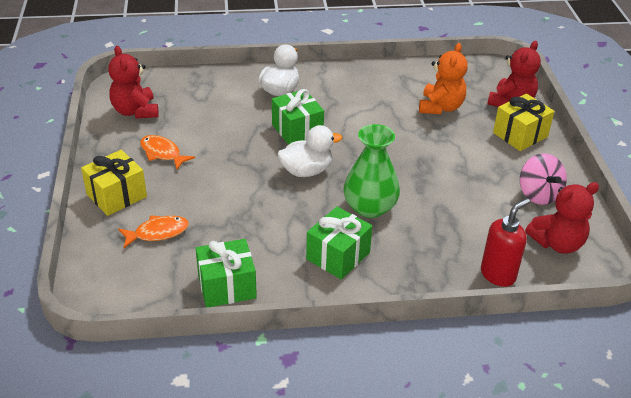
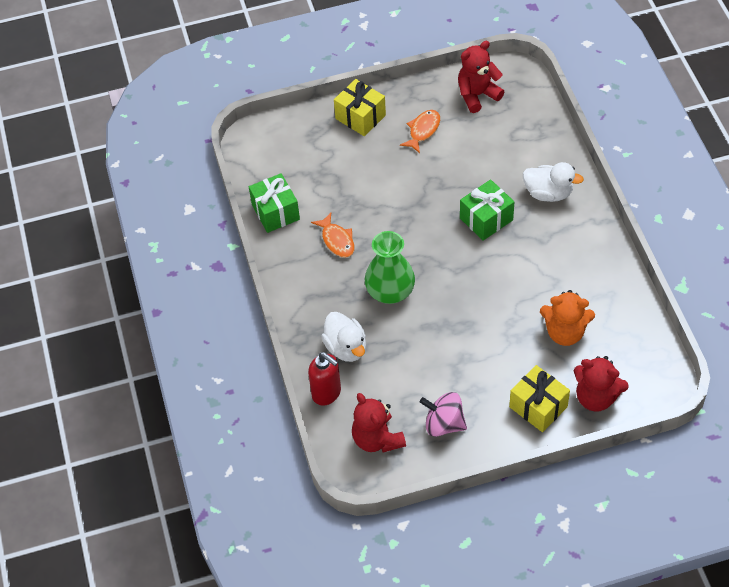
camera: 85 degrees right, 15 degrees up
(158, 233) = (324, 155): orange fish -> orange fish (337, 240)
(306, 171) = (428, 237): white duck -> white duck (346, 347)
(338, 256) = (324, 277): green gift -> none
(538, 194) = (444, 424): pink spinning top -> pink spinning top turned 45 degrees clockwise

